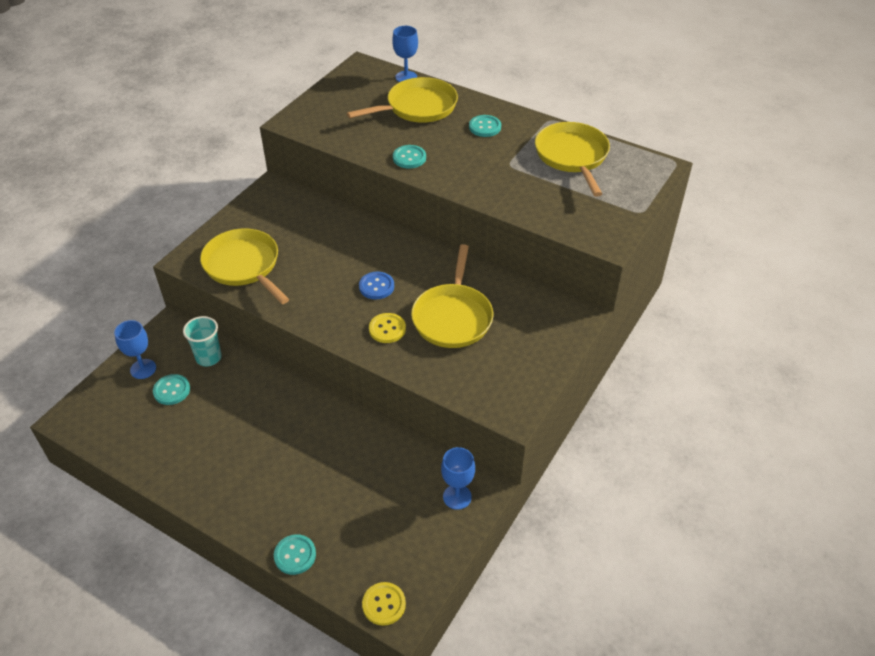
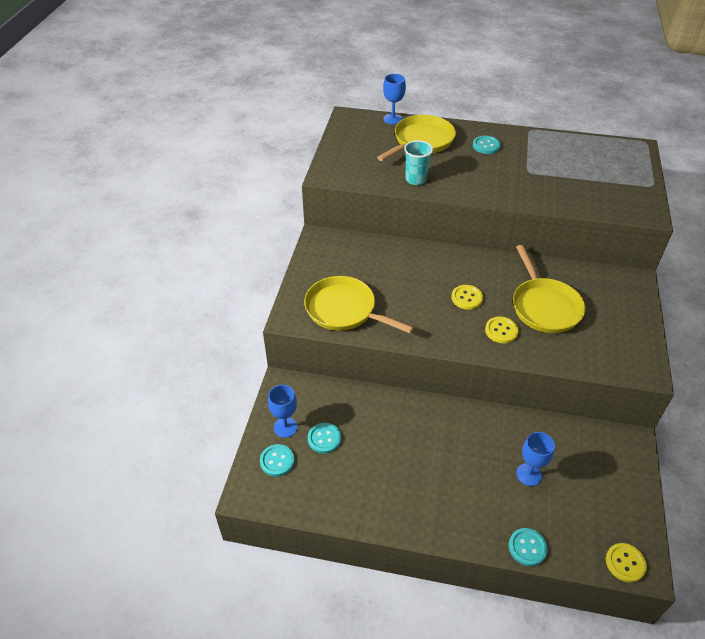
camera: 20 degrees left, 0 degrees up
(208, 357) = (337, 400): turquoise cup -> turquoise cup (416, 179)
(376, 286) = (467, 298): blue button -> yellow button
(409, 158) = (447, 183): turquoise button -> turquoise button (277, 461)
(457, 497) = (617, 453): blue goblet -> blue goblet (529, 474)
(572, 156) = (569, 154): yellow pan -> none

